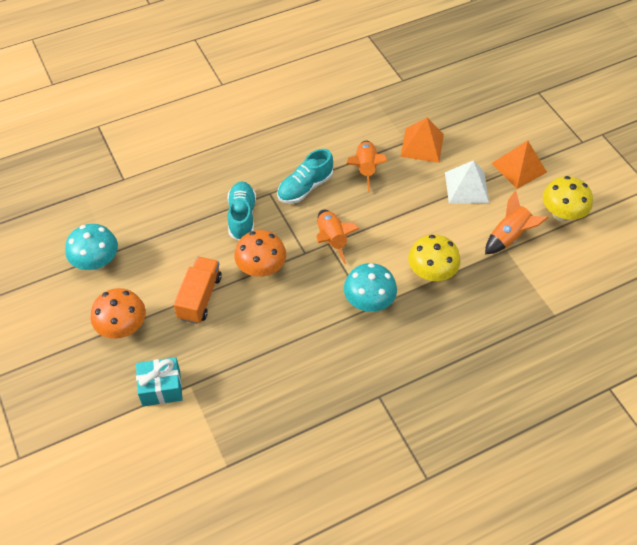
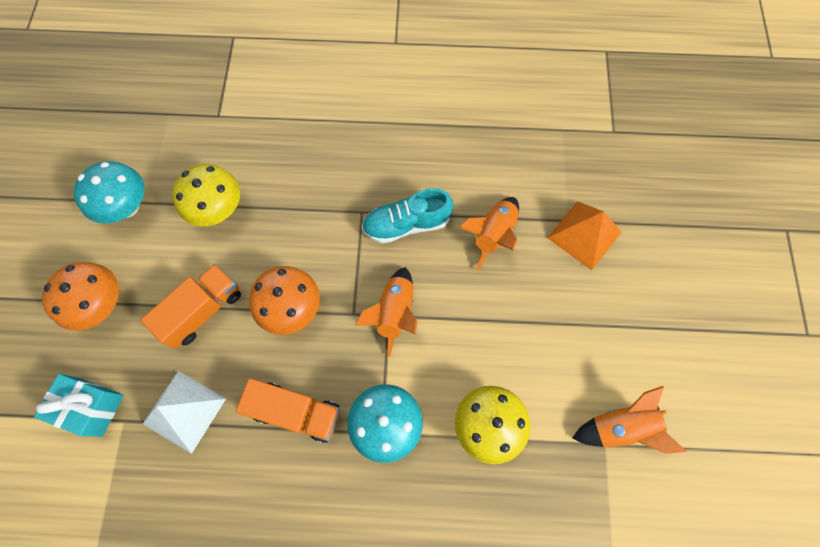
camera: 30 degrees right, 15 degrees up
(242, 216) = (312, 227): turquoise shoe -> none
(305, 323) = (296, 412): none -> orange truck
(466, 187) = (606, 324): white pyramid -> white pyramid (184, 411)
(519, 167) = (694, 330): orange pyramid -> none
(561, 214) = (713, 430): yellow mushroom -> yellow mushroom (218, 209)

